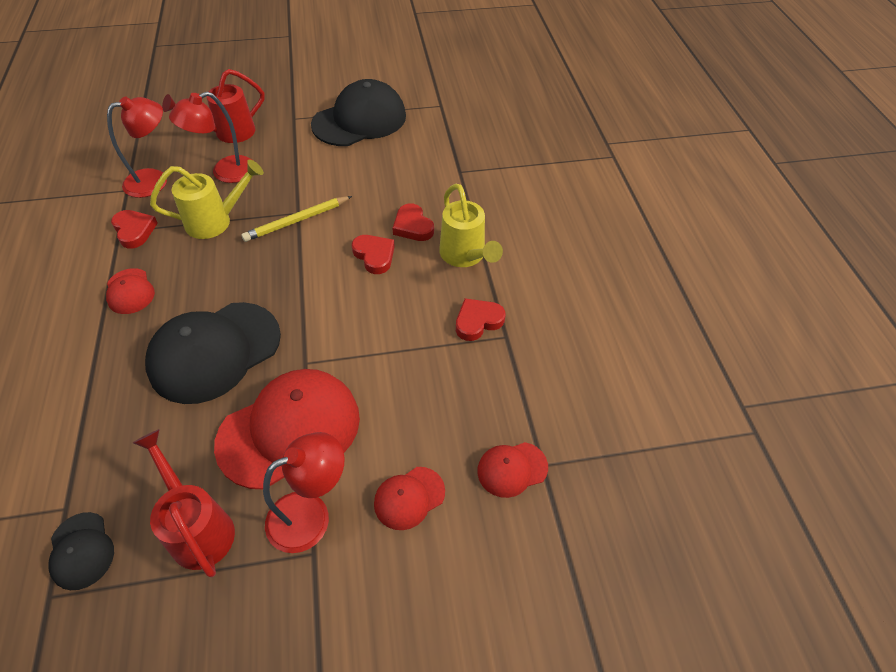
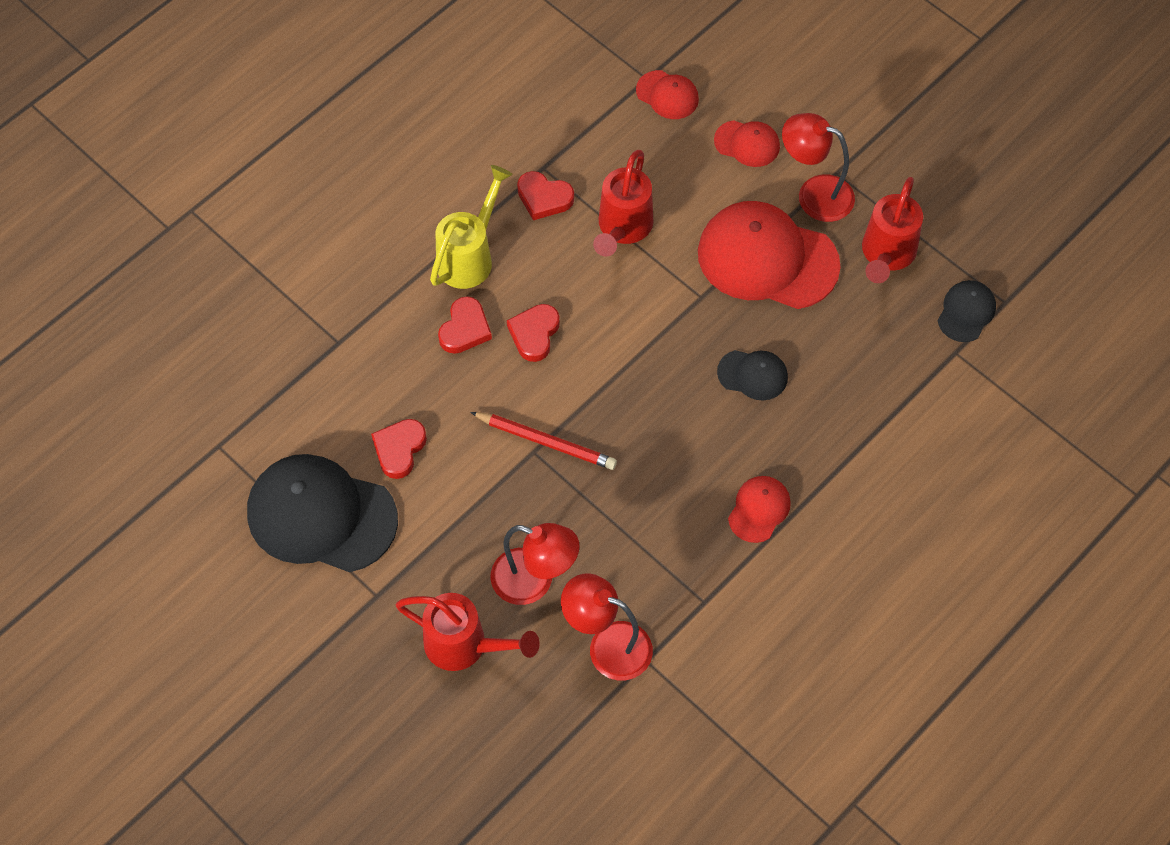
camera: 125 degrees left, 10 degrees up
(134, 231) = (691, 586): red heart -> red heart (399, 449)
(214, 352) = (753, 375): black cap -> black cap, size x0.48
(215, 221) = (612, 519): yellow watering can -> none
(297, 221) = (546, 442): yellow pencil -> red pencil
(408, 352) = (622, 228): none -> red watering can

